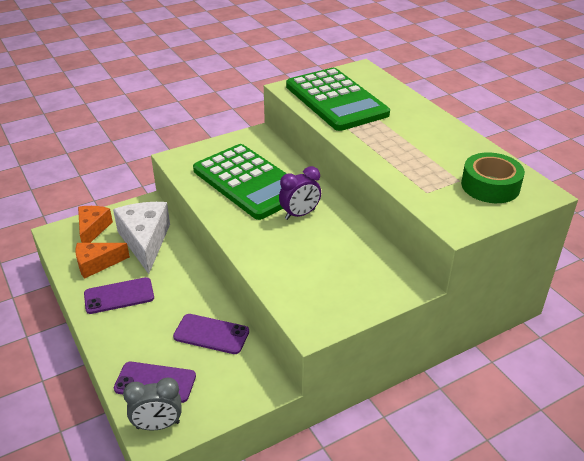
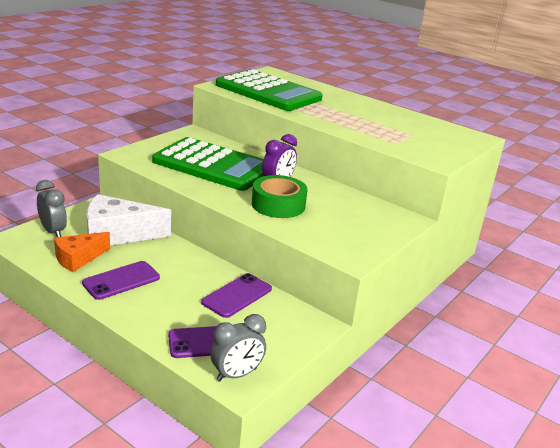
camera: 25 degrees left, 10 degrees down
(93, 229) = (53, 231): orange cheese -> grey clock
(145, 241) = (118, 234): white cheese -> white cheese turned 60 degrees counterclockwise
(211, 334) = (237, 295): purple phone -> purple phone turned 45 degrees counterclockwise
(490, 186) = (438, 136): green tape -> green tape (278, 205)

